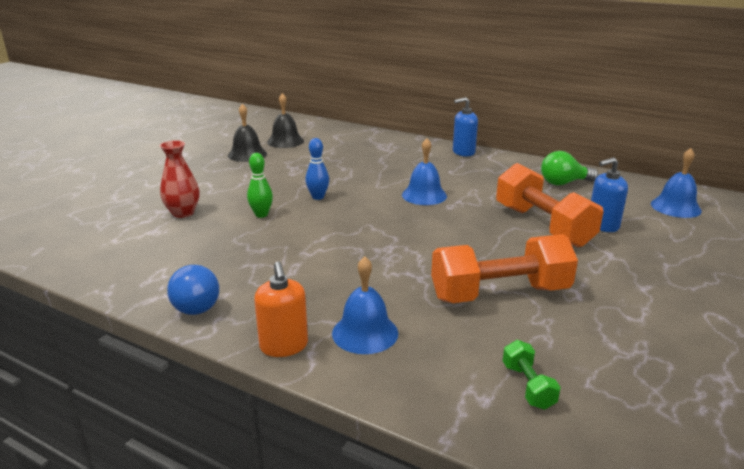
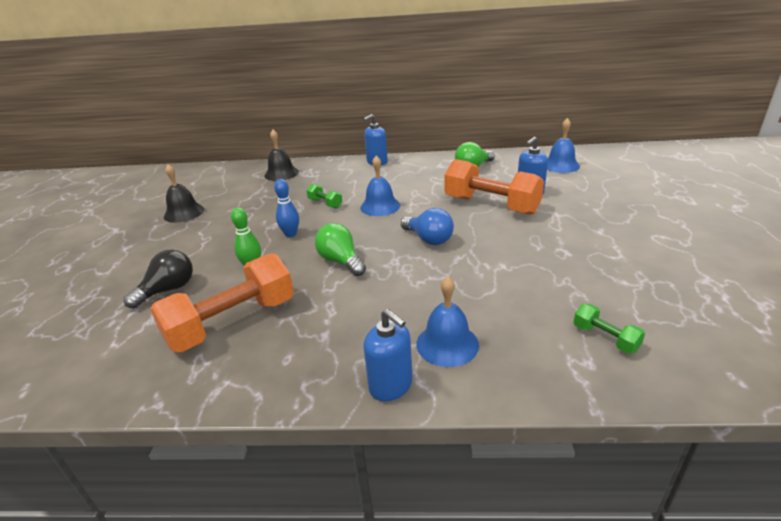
camera: 25 degrees left, 5 degrees up
(183, 213) = (168, 290): red vase -> black light bulb
(196, 304) = (268, 378): blue light bulb -> blue light bulb (428, 239)
(284, 346) = (391, 385): orange soap dispenser -> blue soap dispenser
(285, 141) = (211, 191): black bell -> black bell (281, 173)
(339, 233) = (341, 261): none -> green light bulb
(374, 178) = (325, 203): none -> green dumbbell
(500, 293) = (514, 270): orange dumbbell -> orange dumbbell (232, 322)

